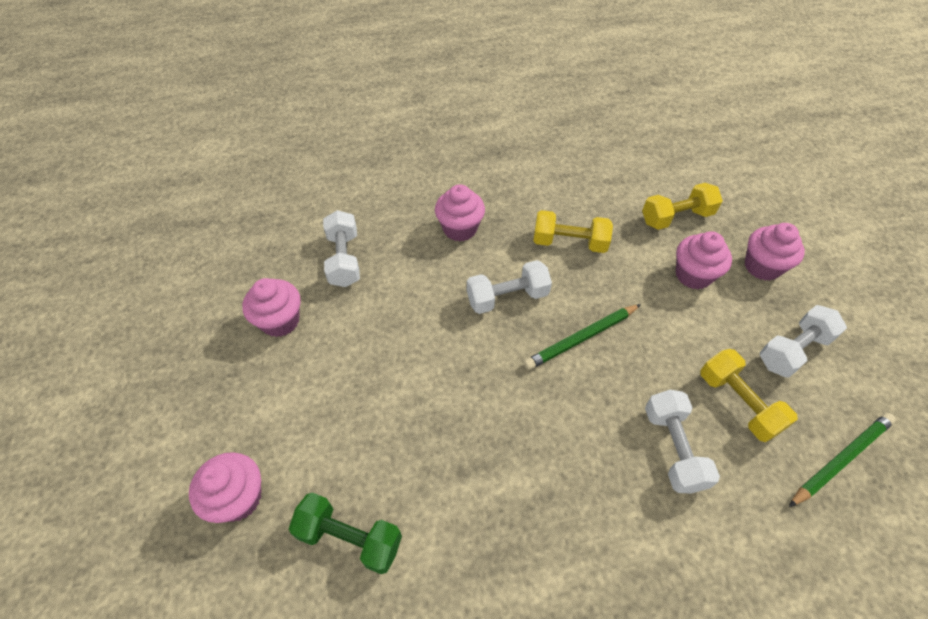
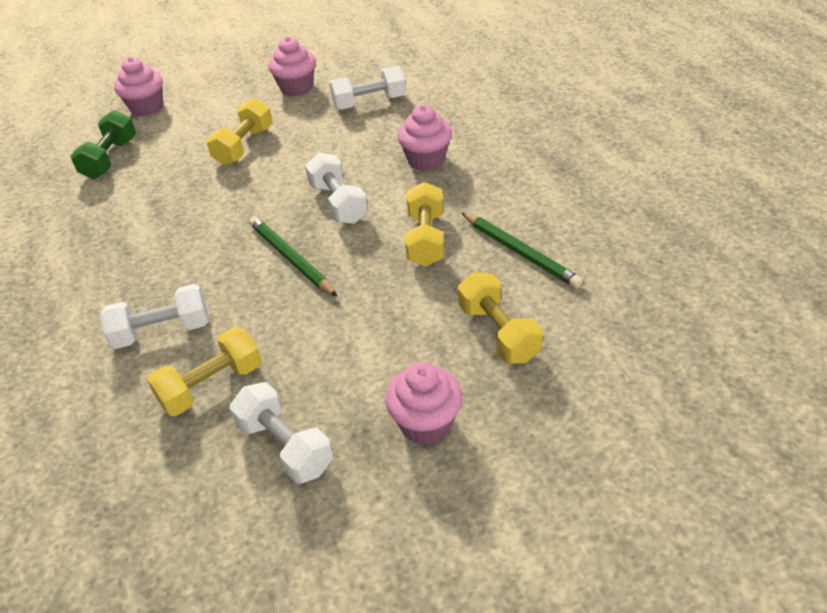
camera: 85 degrees right, 10 degrees down
(381, 376) = (244, 146): none -> yellow dumbbell
(693, 275) = (396, 349): pink cupcake -> none
(841, 459) = (135, 477): green pencil -> green pencil (520, 252)

